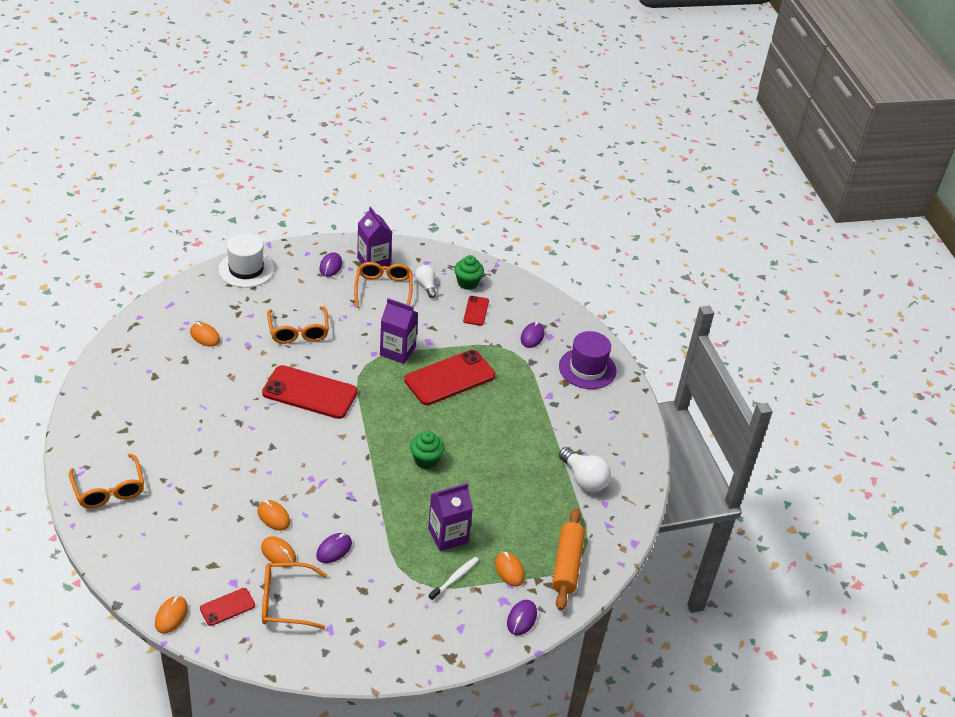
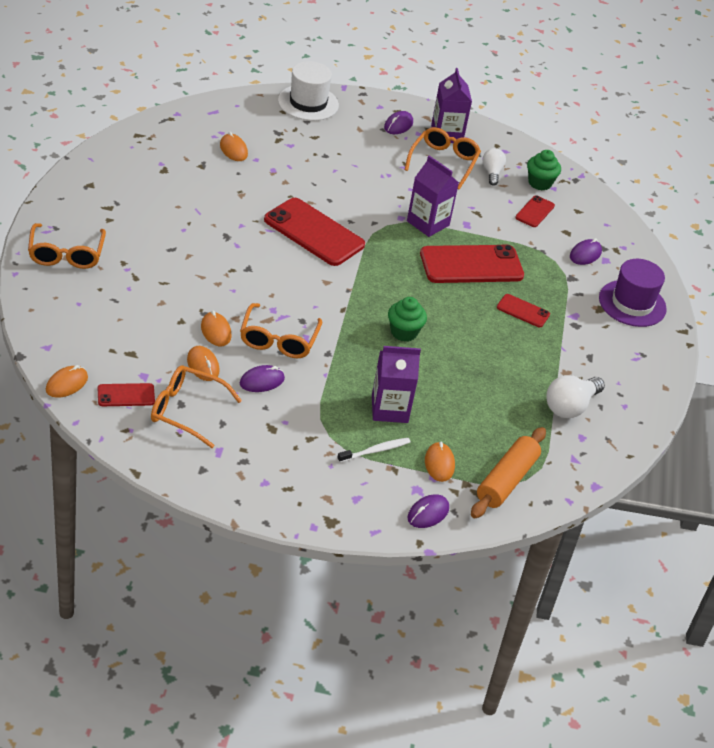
camera: 20 degrees right, 0 degrees up
(298, 331) = (332, 174): orange glasses -> orange glasses (278, 340)
(509, 406) = (523, 311): none -> red phone
(584, 479) = (570, 406): white light bulb -> white light bulb turned 60 degrees clockwise

